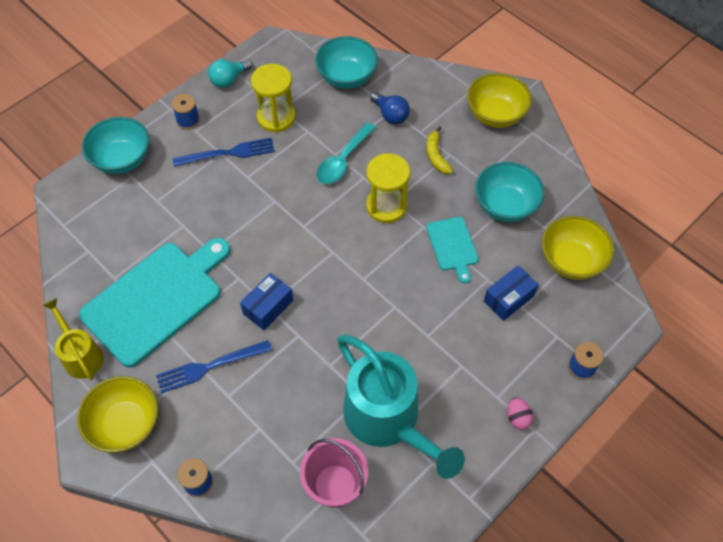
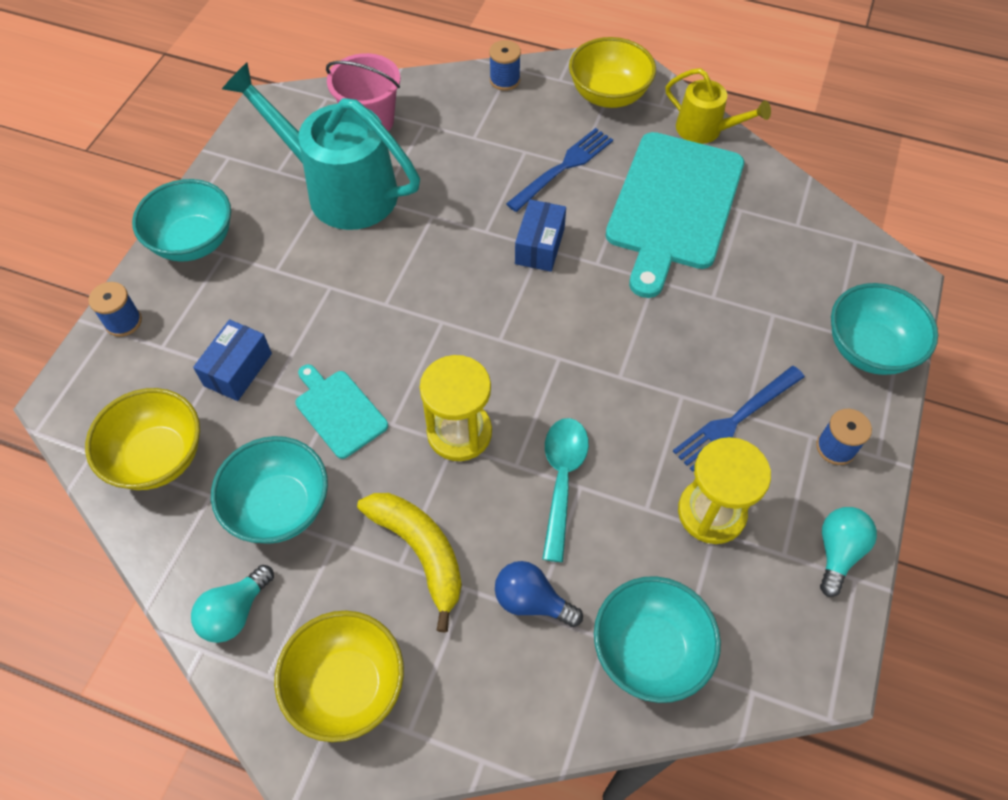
camera: 155 degrees right, 0 degrees up
(436, 155) = (420, 552): yellow banana -> yellow banana, size x1.58
(517, 418) = (193, 242): pink egg -> turquoise bowl
(543, 164) = (235, 612): none -> turquoise light bulb

